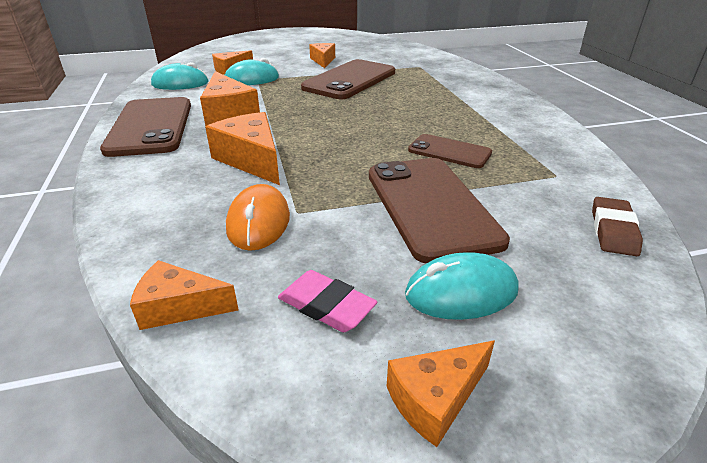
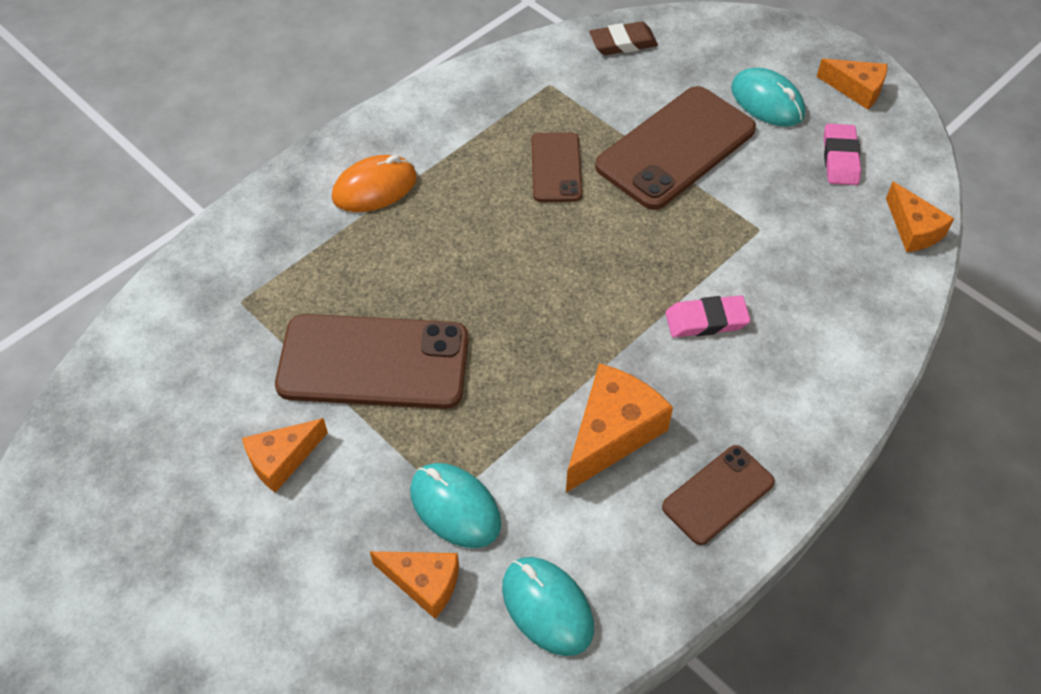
camera: 120 degrees left, 20 degrees up
(150, 126) = (718, 495): brown phone -> brown phone, size x0.55
(251, 160) = (706, 320): orange cheese -> pink eraser
(259, 222) = (796, 245): orange mouse -> orange mouse (375, 188)

